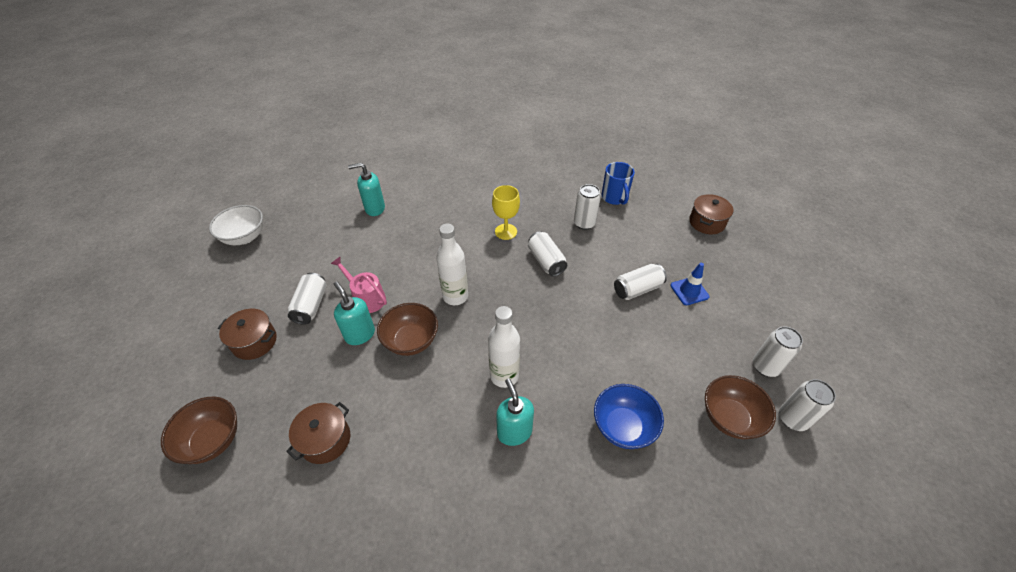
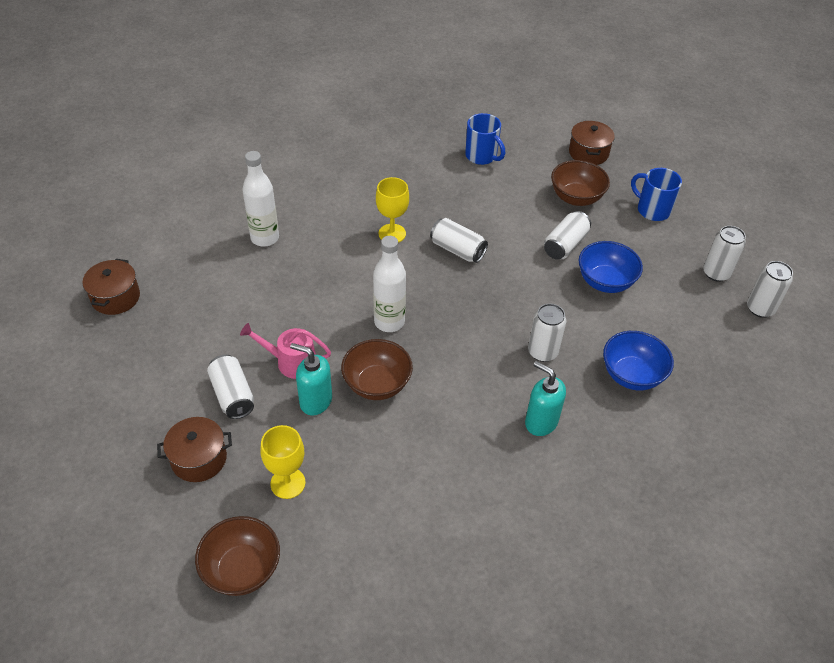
camera: 30 degrees left, 0 degrees up
(245, 237) = (74, 354): white bowl -> none
(293, 388) = (288, 483): none -> yellow goblet
(325, 440) = (364, 512): brown pot -> brown pot (115, 297)
(374, 208) = (216, 261): turquoise soap dispenser -> none
(504, 376) = (496, 377): white bottle -> white bottle (265, 238)
(584, 223) = (469, 195): white can -> white can (542, 352)
(652, 333) = (605, 282): none -> blue bowl
(689, 291) = (613, 229): blue traffic cone -> none
(729, 418) = (712, 329): brown bowl -> brown bowl (576, 198)
(736, 288) = (652, 210): none -> blue mug

